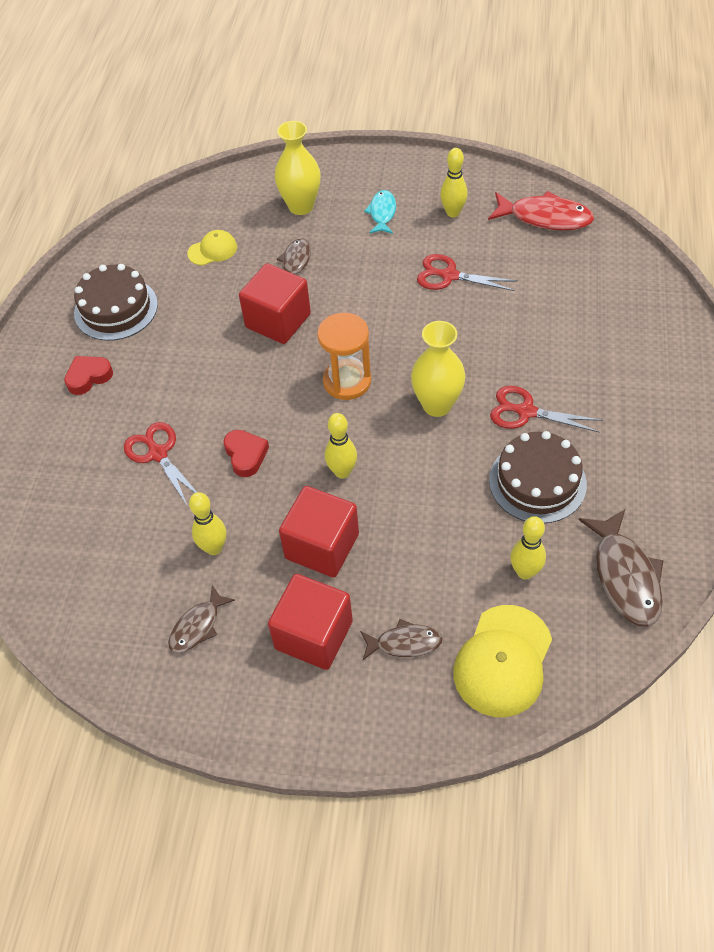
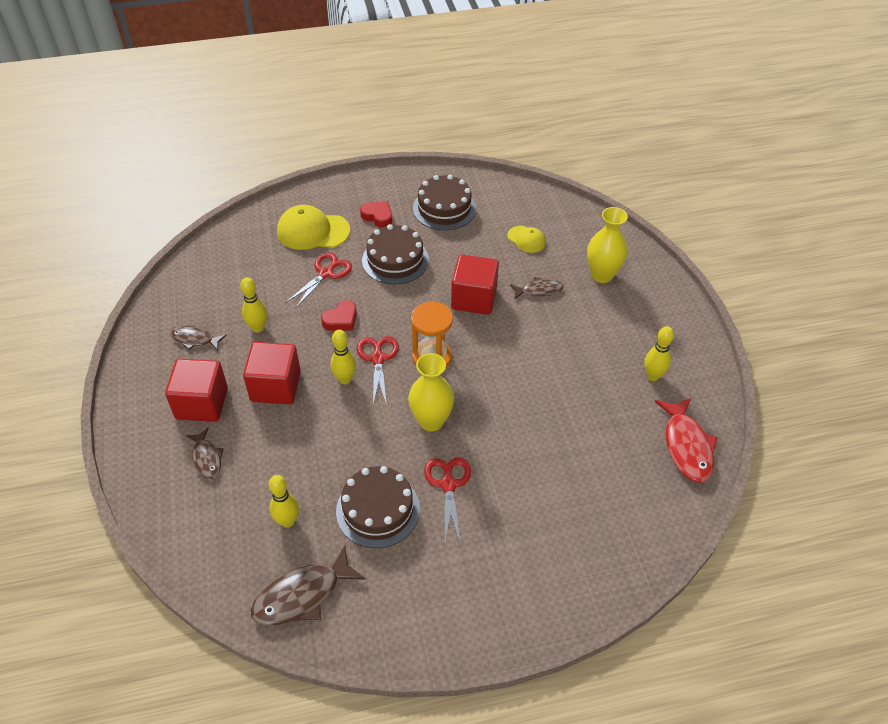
camera: 65 degrees right, 5 degrees down
(175, 378) = (395, 260): none -> brown cake
(382, 213) = (624, 328): turquoise fish -> none
(449, 276) = (576, 393): red scissors -> red scissors (378, 359)
(503, 661) = (204, 525): yellow cap -> yellow cap (313, 231)

